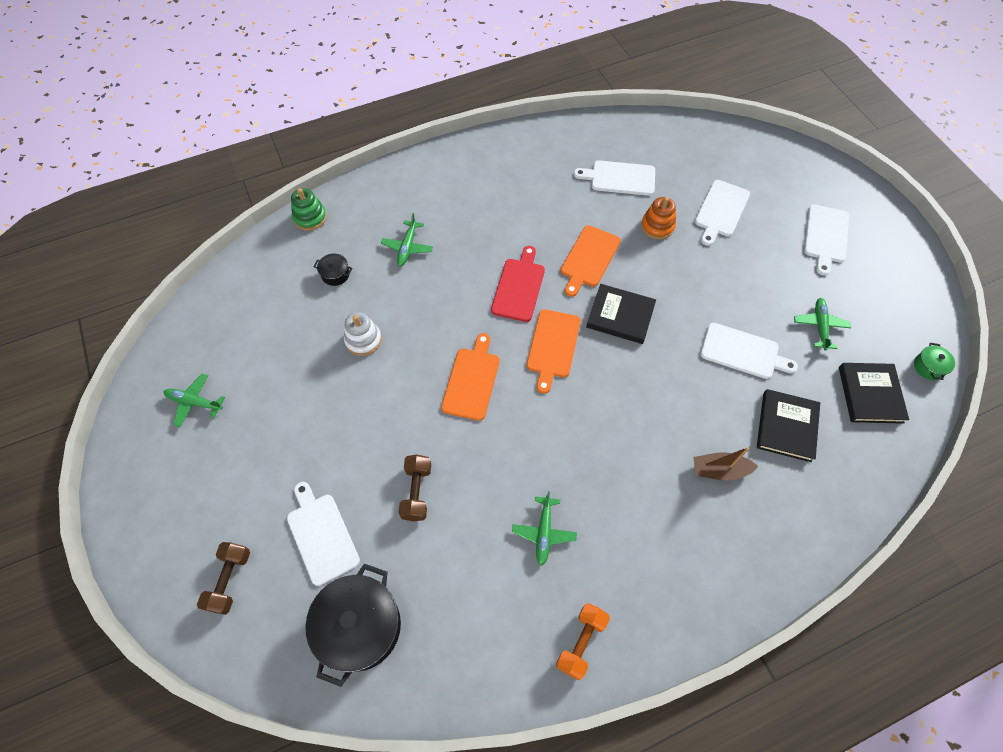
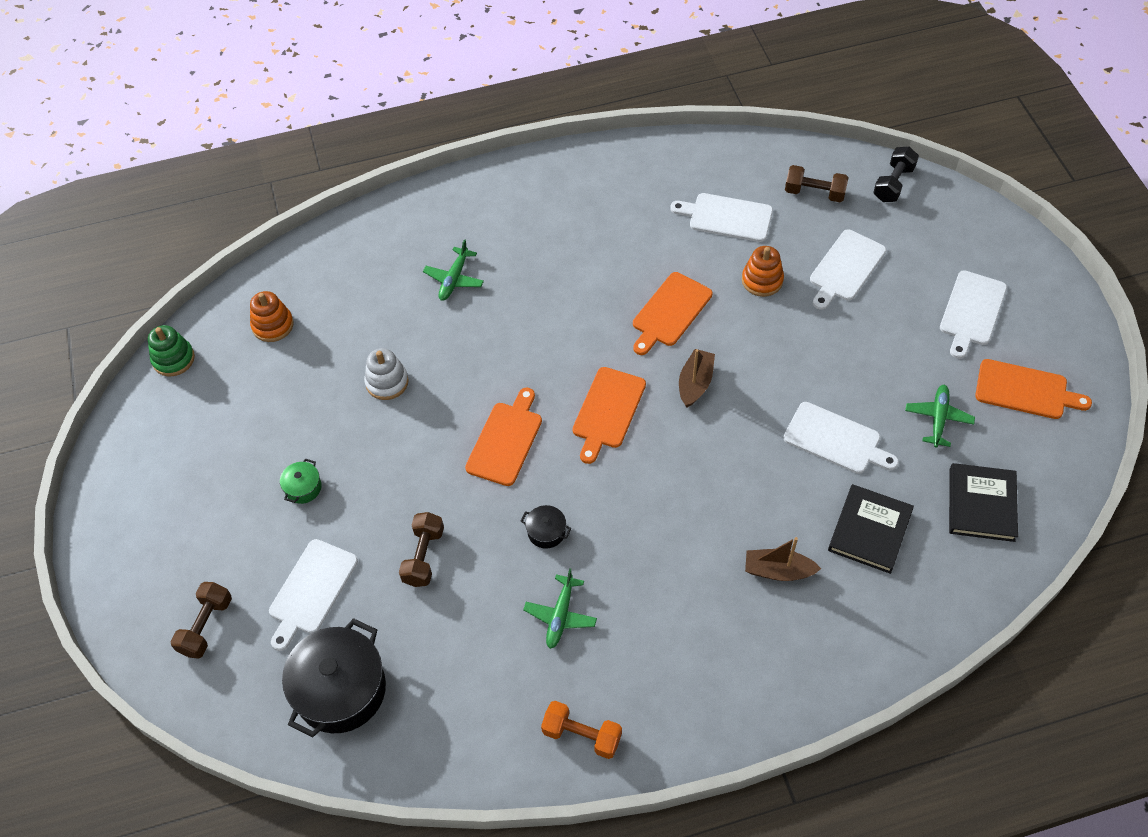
camera: 10 degrees right, 5 degrees down
(194, 402) = (188, 433): green plane -> none
(259, 300) = (273, 325): none -> orange stacking toy
(310, 217) = (344, 233): green stacking toy -> green stacking toy (173, 359)
(321, 535) = (311, 590): white cutting board -> white cutting board turned 135 degrees counterclockwise
(335, 274) = (365, 303): black pot -> black pot (546, 532)
(519, 287) = (579, 338): red cutting board -> none
(581, 642) = (582, 735): orange dumbbell -> orange dumbbell turned 75 degrees clockwise
(620, 316) = (695, 383): black book -> brown boat
(684, 153) = (814, 193): none -> brown dumbbell
(743, 141) = (893, 183): none -> black dumbbell
(882, 296) = (1025, 390): none -> orange cutting board
(928, 367) = (1063, 480): green pot -> green pot (303, 488)

